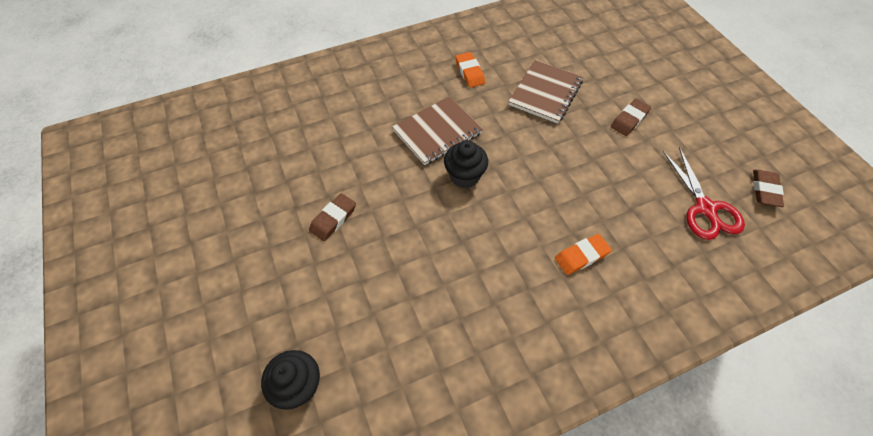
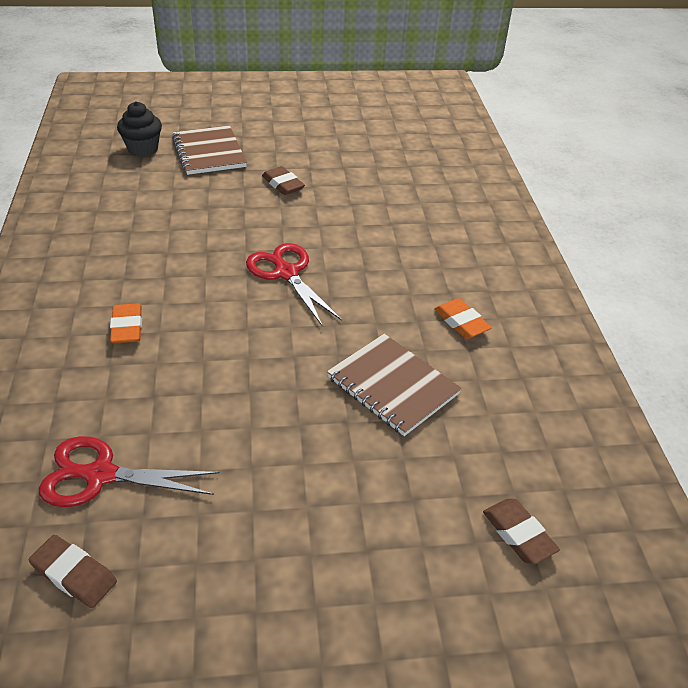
camera: 105 degrees right, 15 degrees down
(437, 132) = (363, 269): brown notebook -> brown notebook (209, 152)
(464, 176) = (286, 273): black cupcake -> red scissors
(469, 72) = (461, 322): orange eraser -> orange eraser turned 60 degrees clockwise
(629, 120) = (299, 463): brown eraser -> brown eraser (518, 534)

